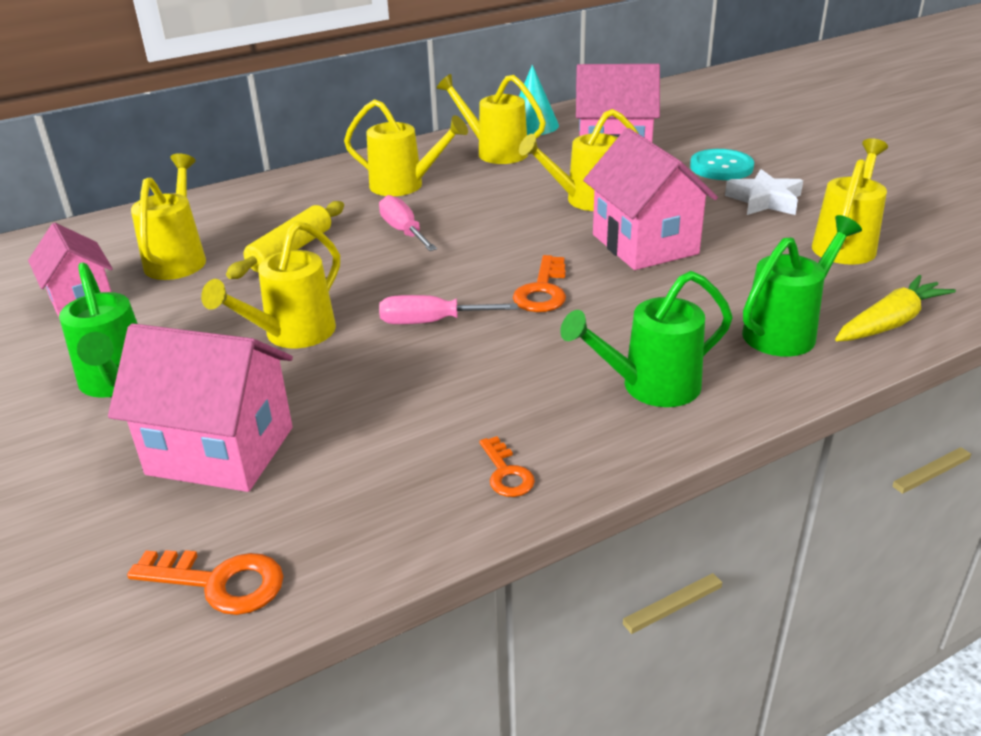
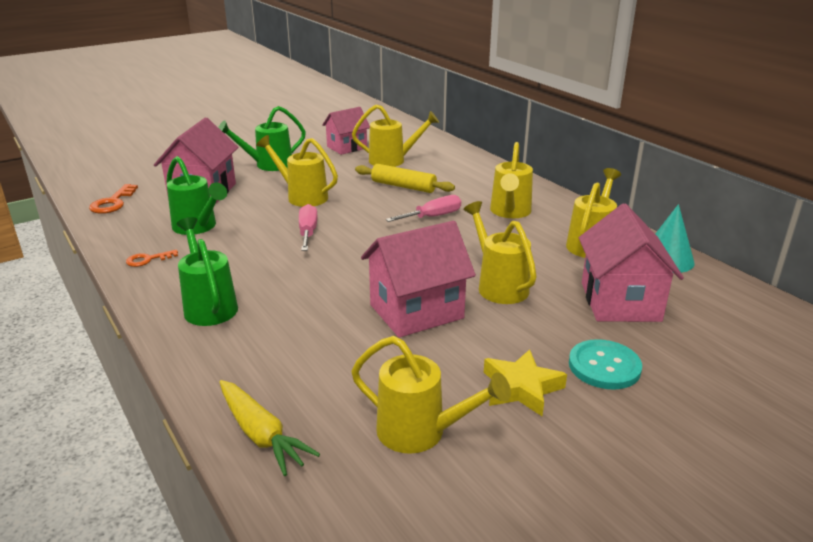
camera: 85 degrees right, 5 degrees down
(542, 291) = (342, 267): orange key -> none
(764, 200) = (521, 388): white star -> yellow star
(786, 331) = (262, 371): green watering can -> green watering can (198, 227)

